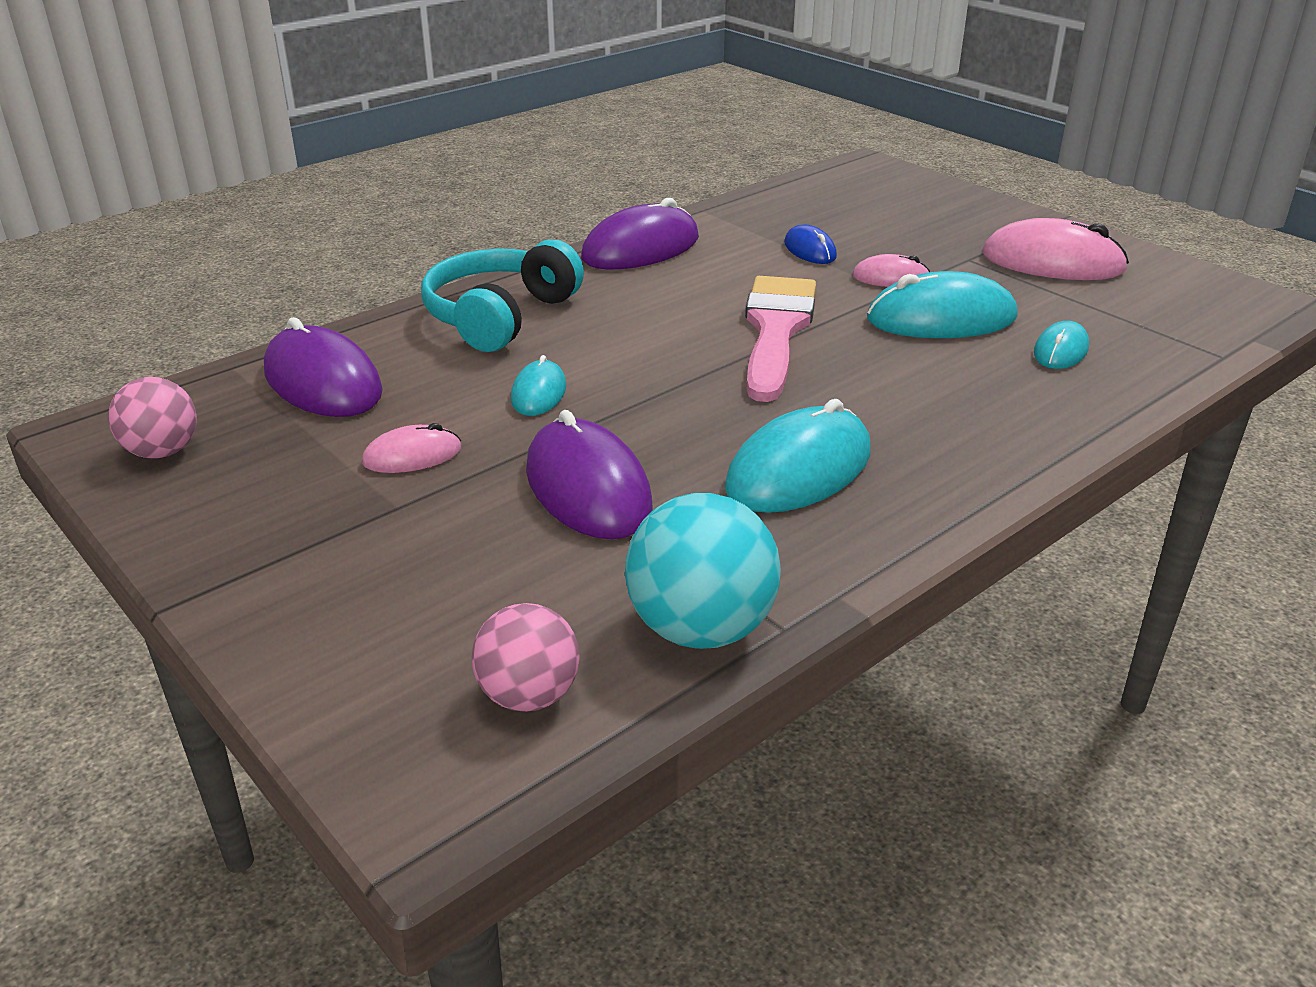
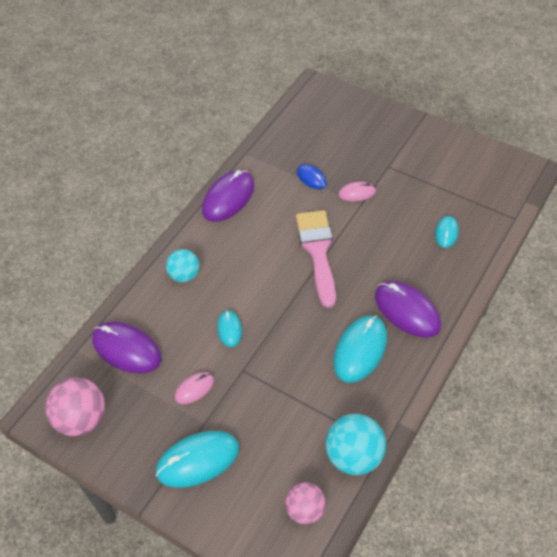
camera: 15 degrees left, 20 degrees up
(162, 451) = (82, 419): pink ball -> pink ball, size x1.53
(499, 316) = (184, 275): turquoise headphones -> turquoise ball
(588, 488) = (278, 387): purple mouse -> purple mouse (407, 311)
(941, 318) = (389, 221): turquoise mouse -> turquoise mouse (198, 460)
(1052, 262) = (427, 159): pink mouse -> none

